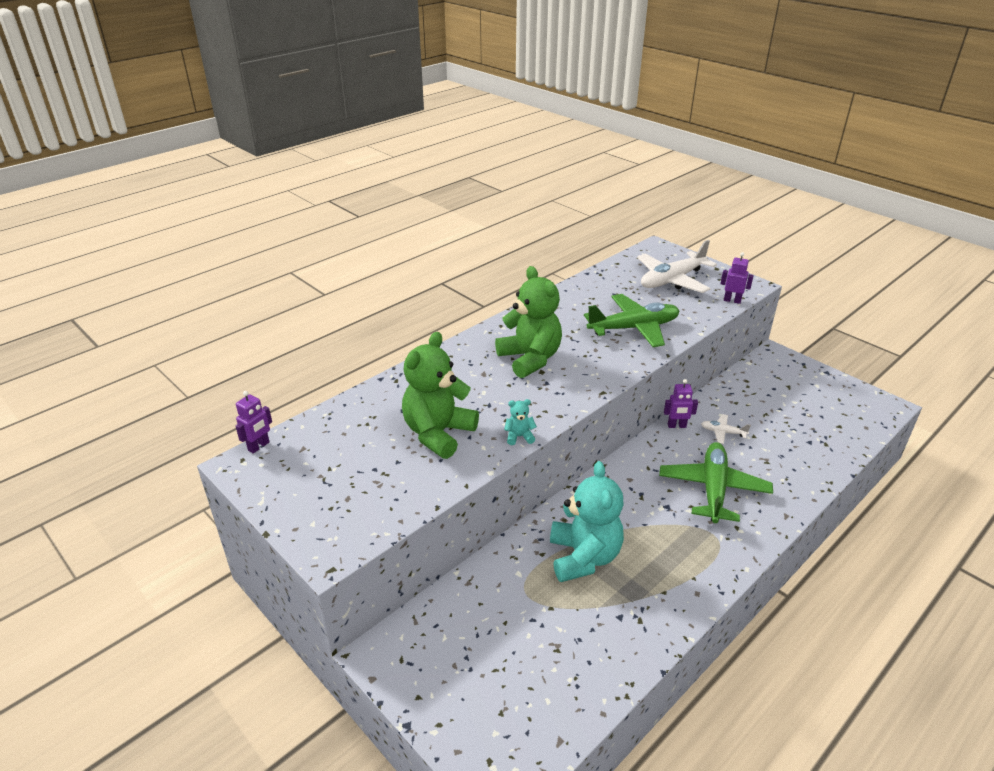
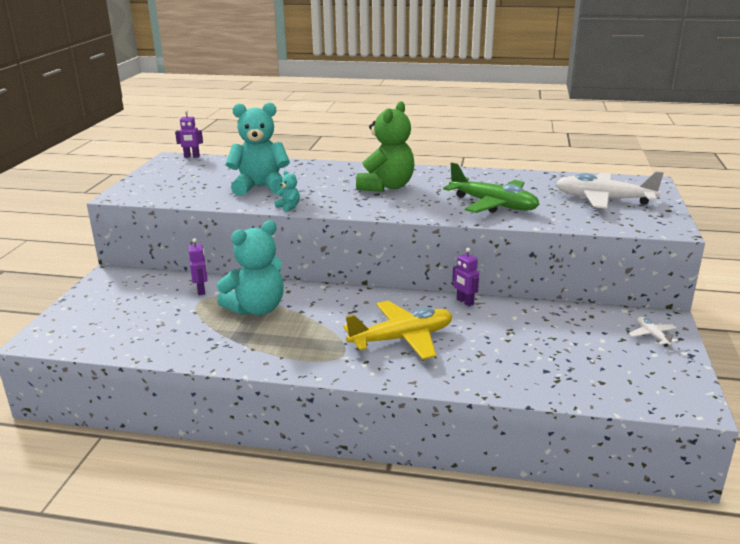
camera: 55 degrees right, 10 degrees down
(438, 433) = (260, 187): green teddy bear -> turquoise teddy bear
(713, 489) = (402, 339): green plane -> yellow plane
(722, 432) = (489, 324): white plane -> white plane (652, 335)
(732, 300) = (621, 227): purple robot -> purple robot (201, 290)

